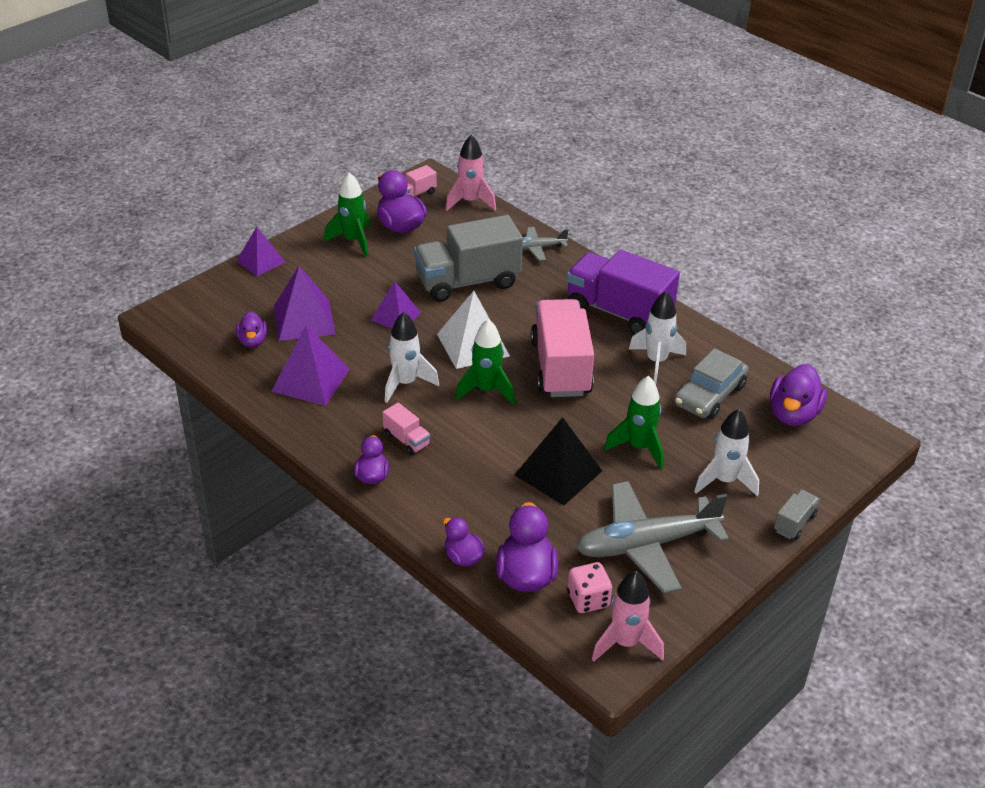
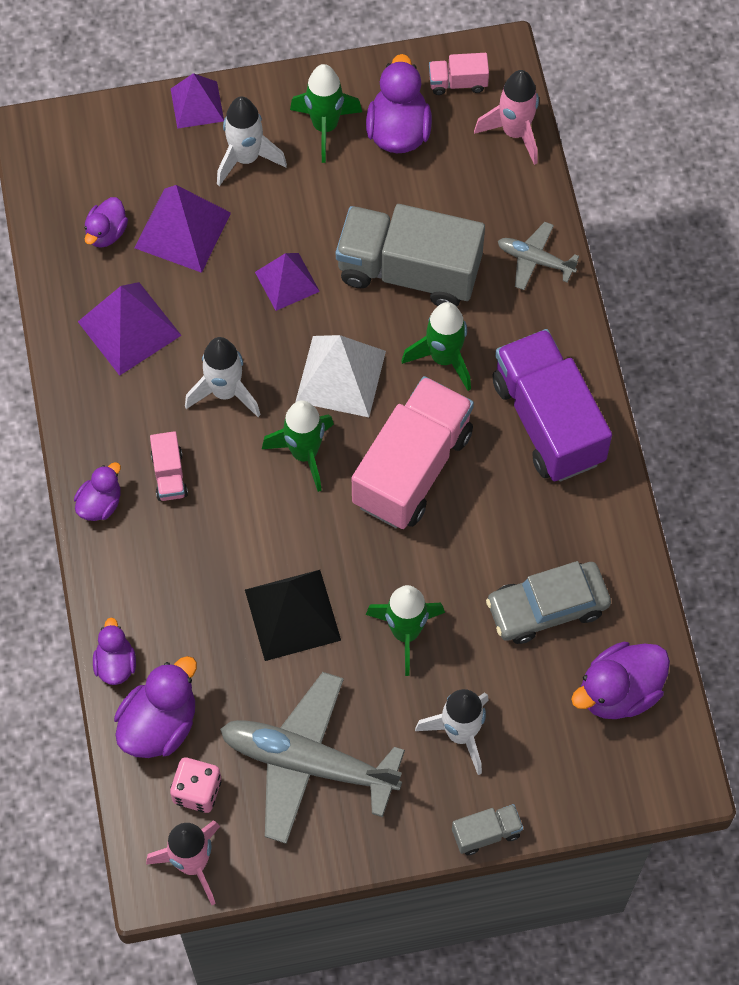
camera: 35 degrees right, 25 degrees up
(528, 311) = (444, 358): none -> green rocket
(656, 362) = (528, 523): white rocket -> white rocket (246, 158)

